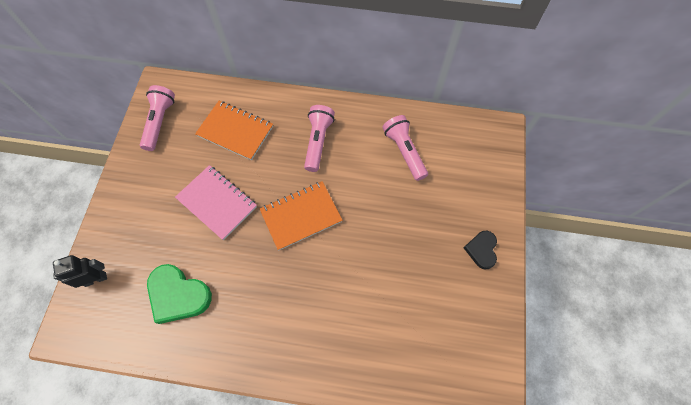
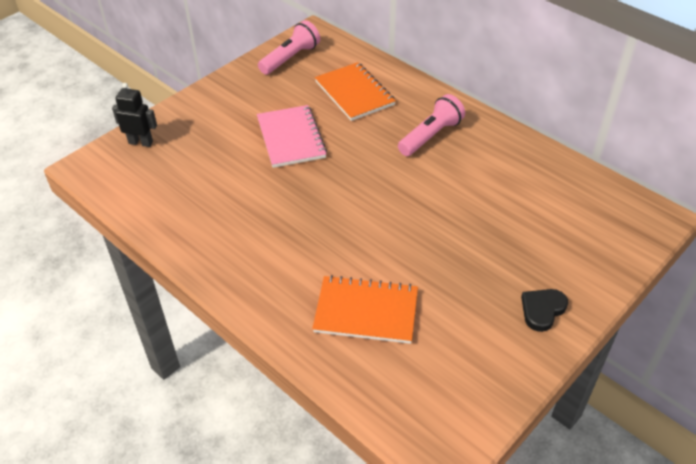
camera: 35 degrees right, 20 degrees down
(178, 295) = (197, 188): green heart -> none
(301, 216) = (363, 185): orange notebook -> orange notebook (366, 311)
(404, 151) = (520, 184): pink flashlight -> none

